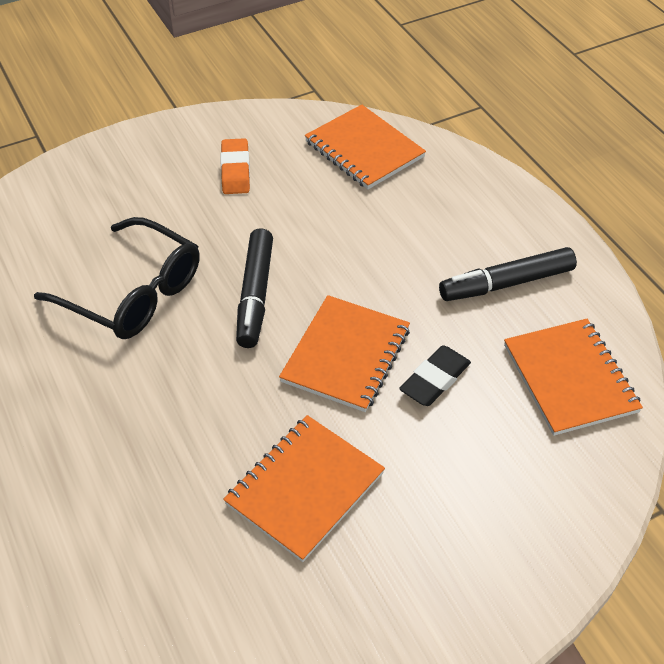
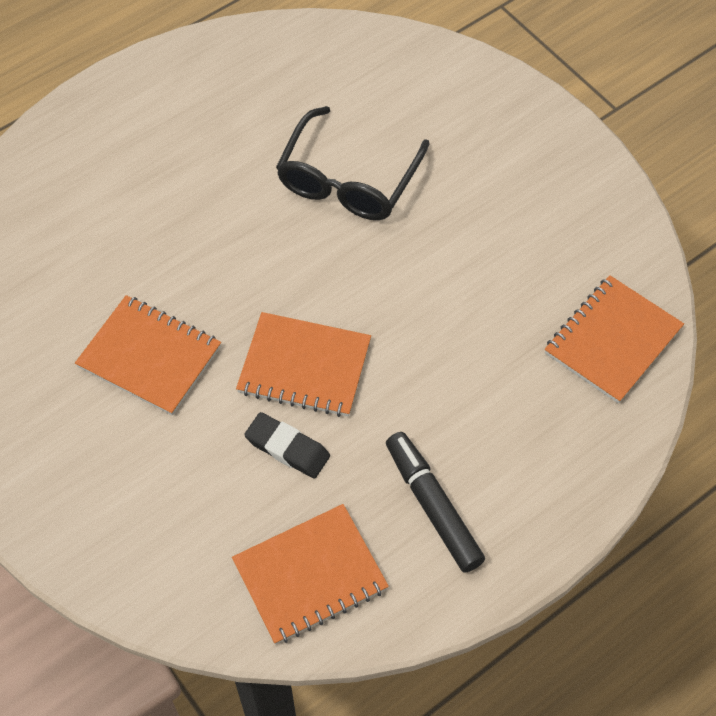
camera: 80 degrees right, 10 degrees up
(235, 170) = (540, 225): orange eraser -> none
(255, 295) = (366, 277): black marker -> none

